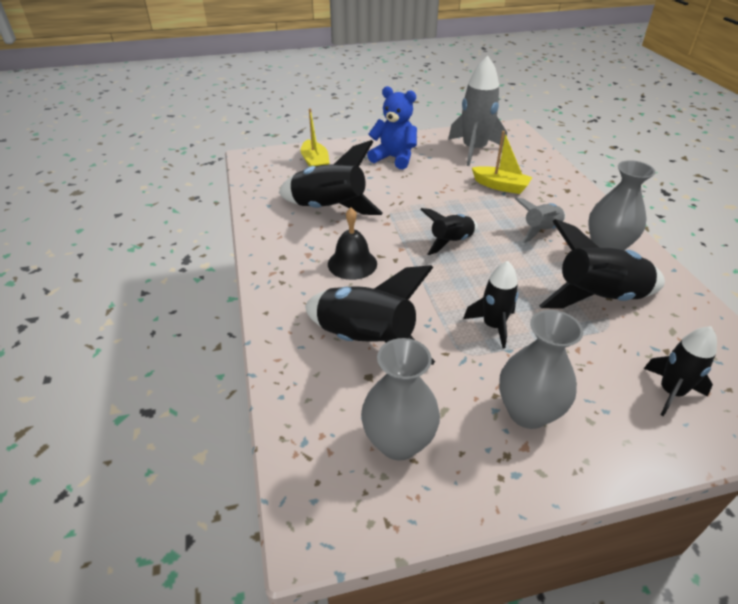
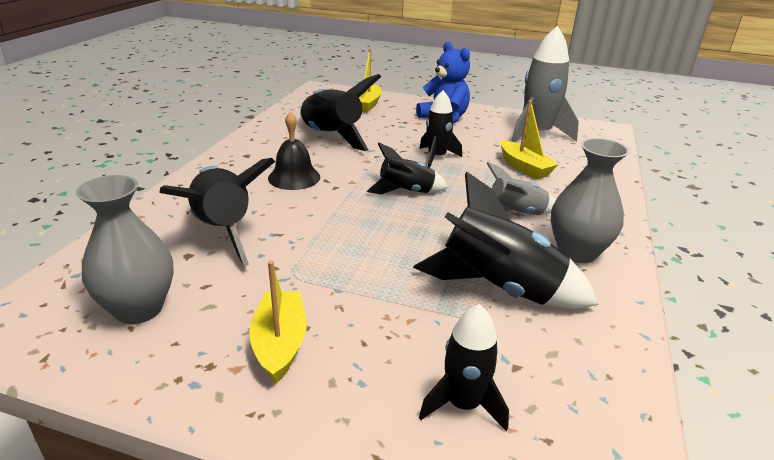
camera: 30 degrees right, 10 degrees down
(493, 326) = (351, 266): black rocket -> black rocket (437, 157)
(527, 412) = (280, 344): grey vase -> yellow boat

